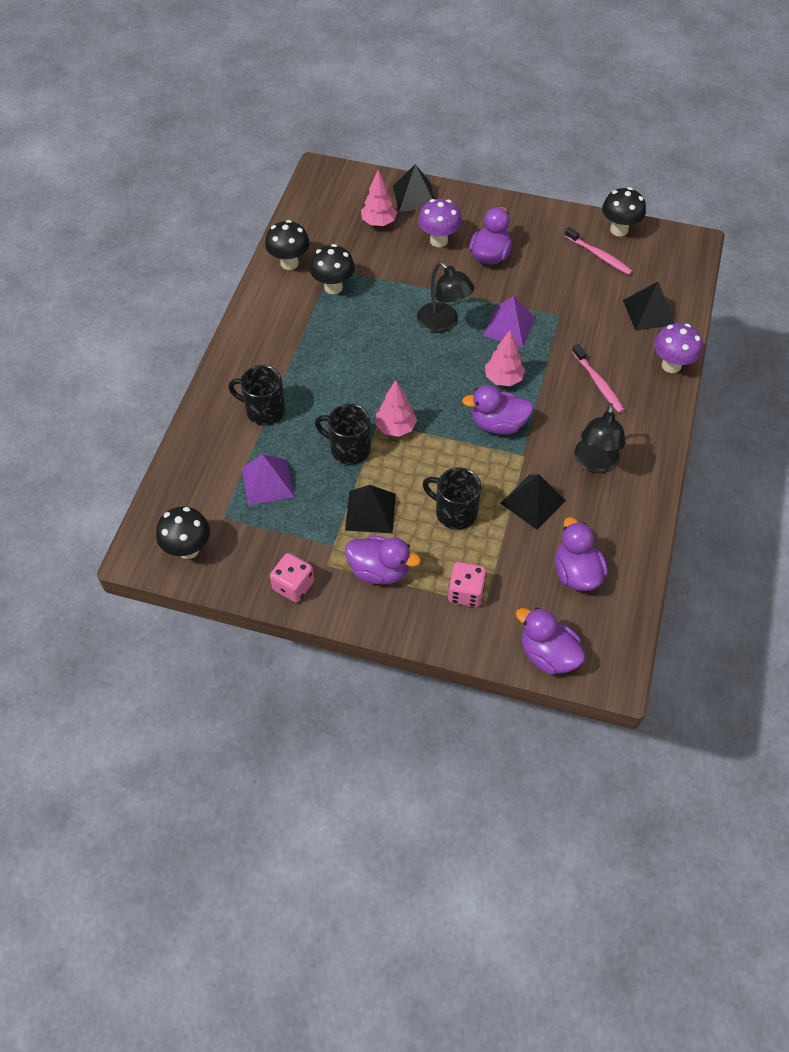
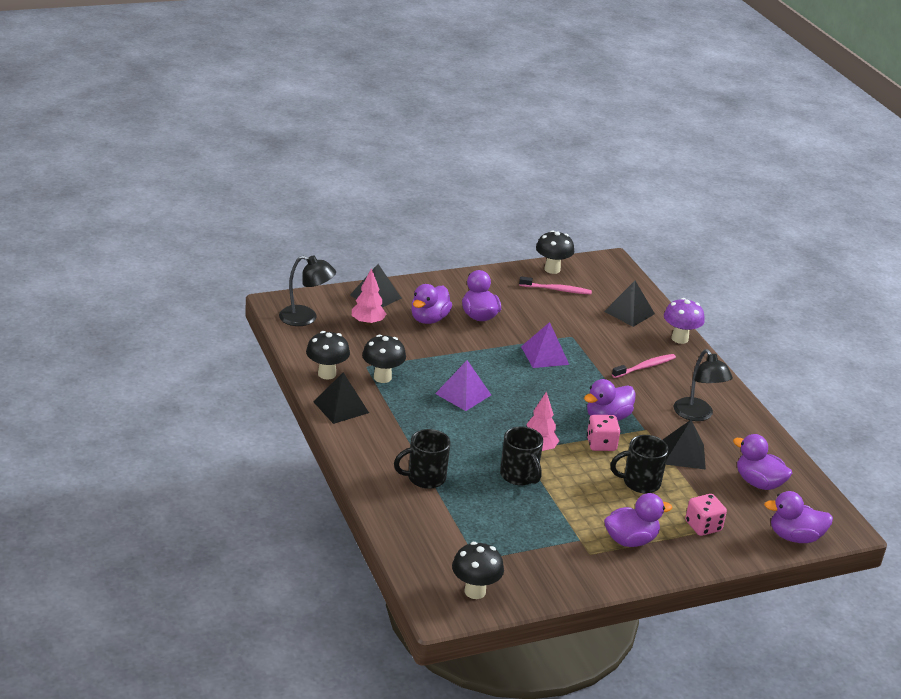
camera: 40 degrees left, 25 degrees down
(267, 482) = (484, 522): purple pyramid -> purple pyramid (463, 394)
(293, 585) = (581, 577): pink dice -> pink dice (601, 444)
(349, 449) = (519, 476): black mug -> black mug turned 105 degrees counterclockwise
(370, 511) = (581, 507): black pyramid -> black pyramid (341, 407)
(438, 240) = (429, 319): purple mushroom -> purple duck
(443, 323) = (495, 371): black lamp -> black lamp (306, 318)
(503, 379) = (578, 389): pink tree -> none
(598, 383) = (645, 367): pink toothbrush -> pink toothbrush turned 60 degrees counterclockwise

